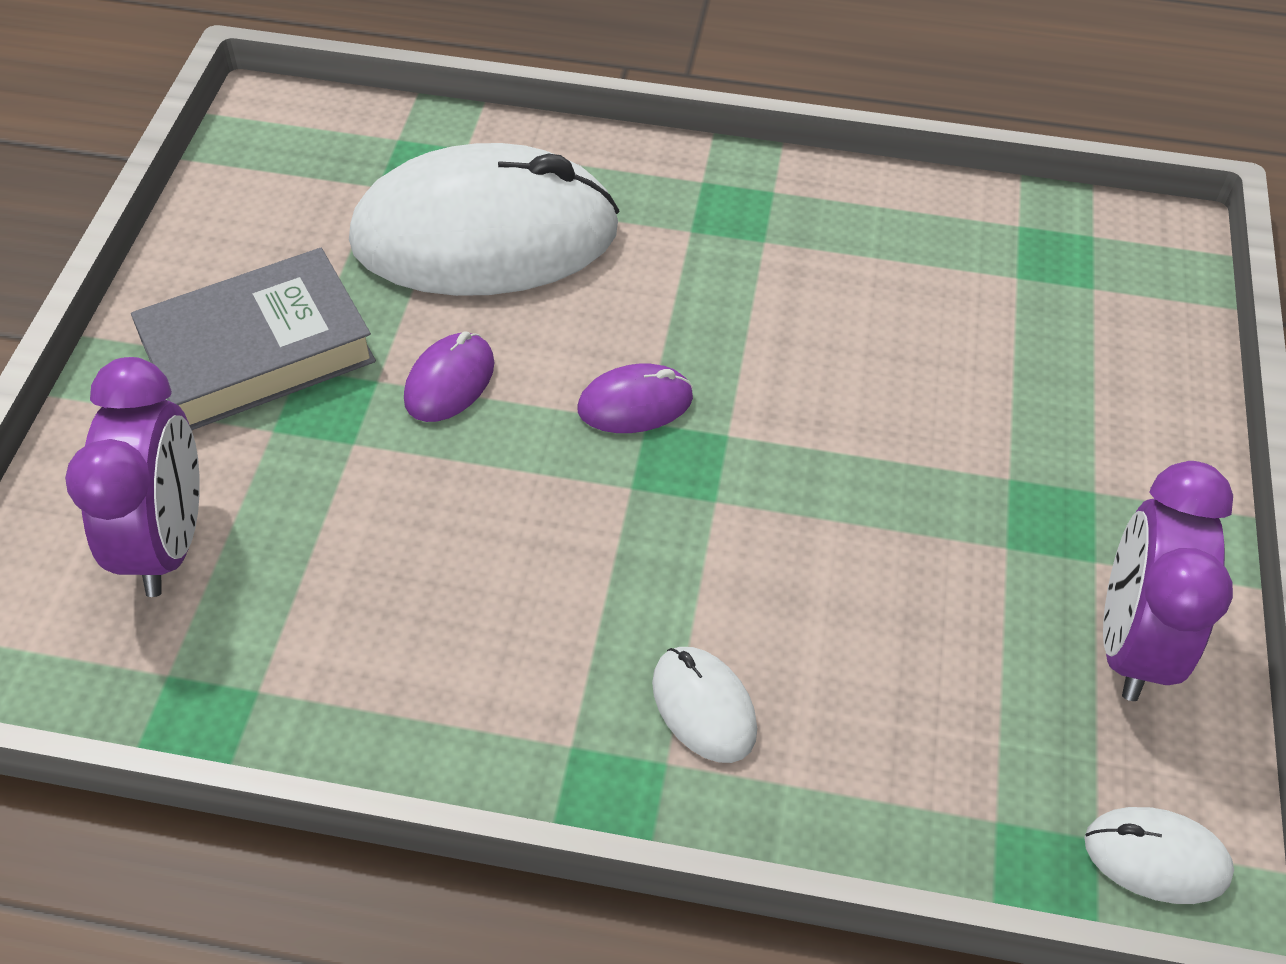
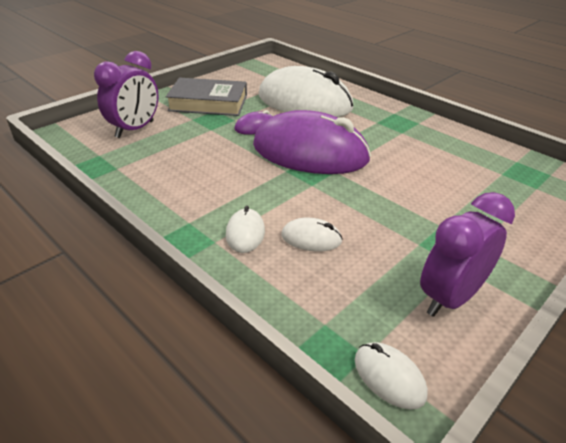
camera: 35 degrees right, 15 degrees down
(635, 404) = (310, 152): purple mouse -> purple mouse, size x2.48
(828, 645) = (311, 238): none -> white mouse

